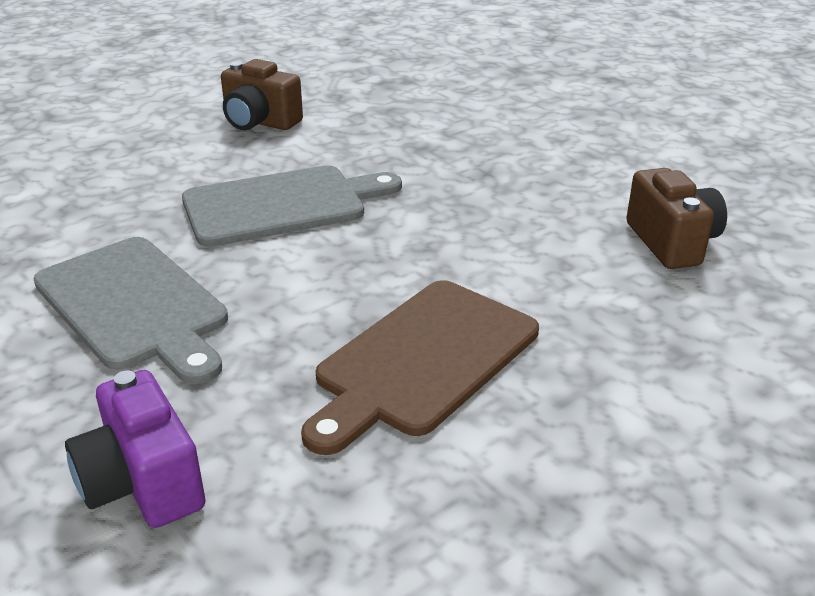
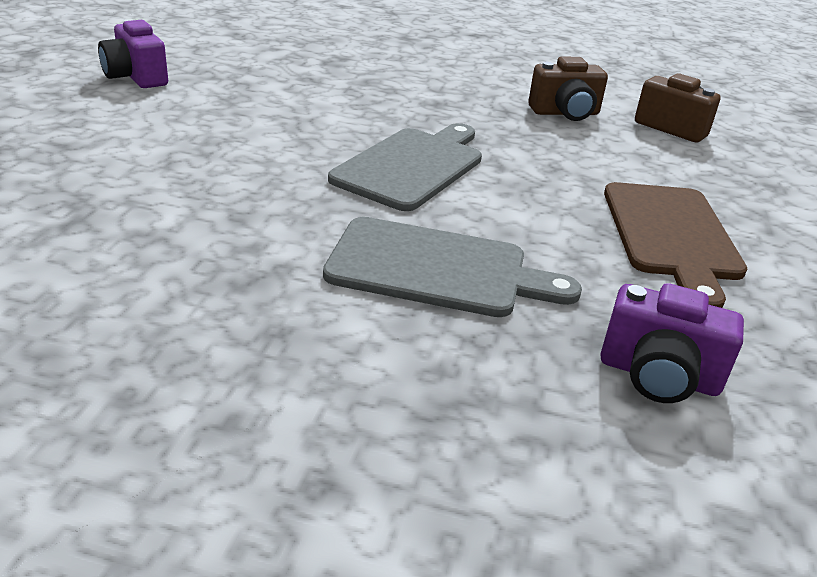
camera: 40 degrees left, 0 degrees up
(192, 68) = (136, 77): none -> purple camera
(259, 122) = (282, 110): brown camera -> brown camera (565, 113)

